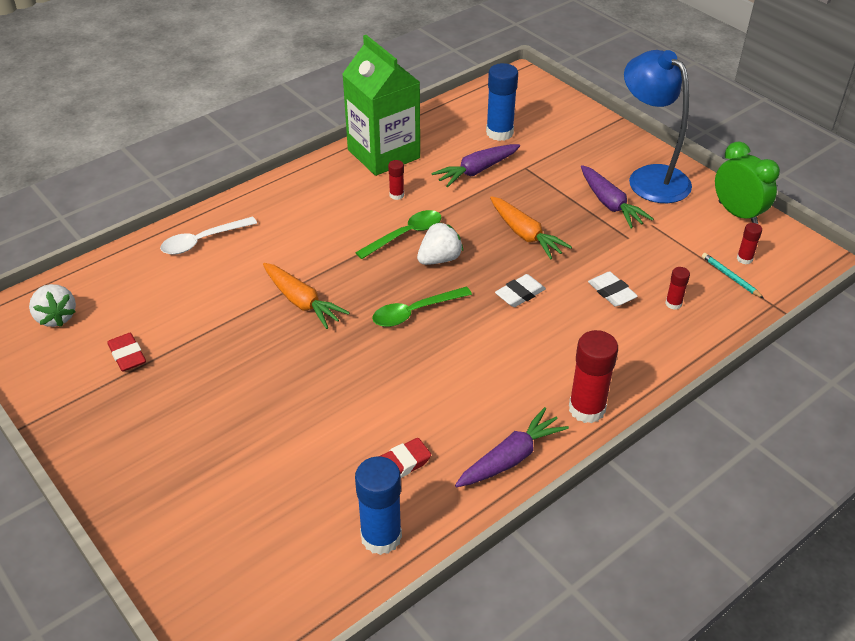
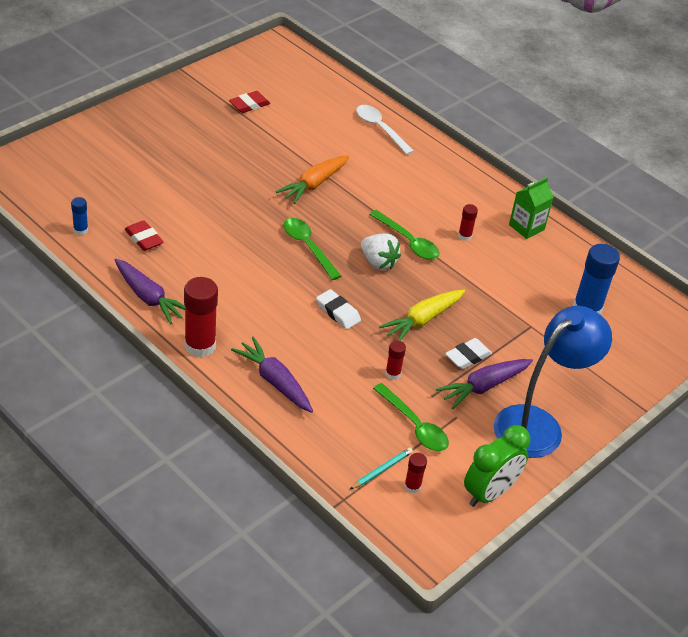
camera: 80 degrees right, 0 degrees up
(56, 317) = (285, 70): white strawberry -> none
(381, 537) = (80, 230): blue glue stick -> blue glue stick, size x0.50
(383, 154) = (526, 227): green carton -> green carton, size x0.50
(477, 171) = (516, 290): purple carrot -> purple carrot (274, 381)
(525, 234) = (422, 320): orange carrot -> yellow carrot
(611, 292) = (347, 375): white eraser -> white eraser (468, 356)
(669, 251) = (414, 425): none -> green spoon
(673, 303) = (336, 419): red glue stick -> red glue stick (393, 373)

